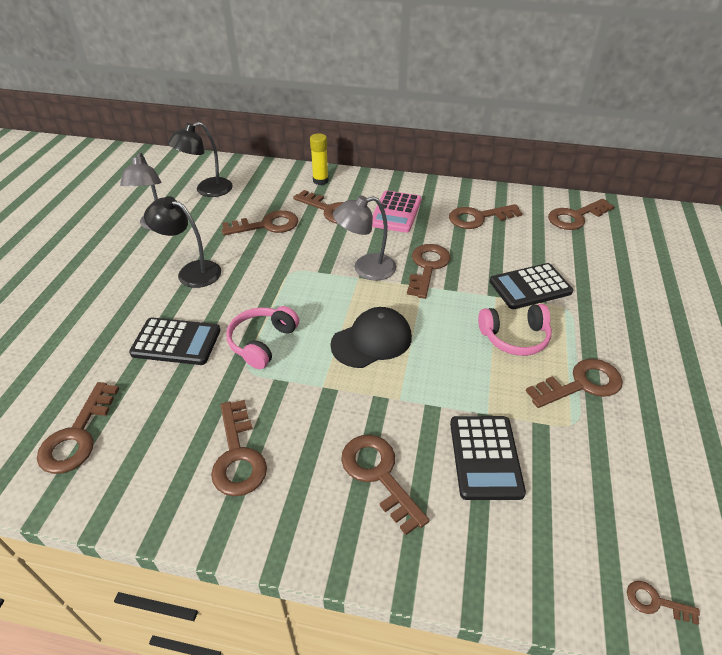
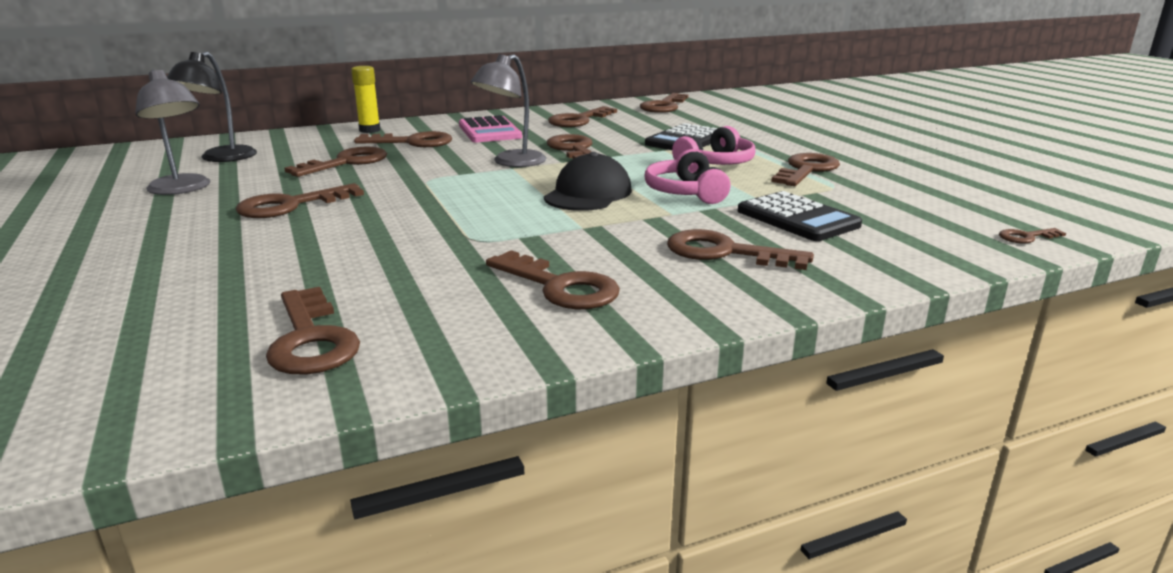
camera: 35 degrees left, 20 degrees down
(176, 342) = (350, 248): black calculator -> none
(191, 272) = (291, 205): black lamp -> brown key
(262, 342) = (466, 222): pink headphones -> pink headphones (685, 192)

